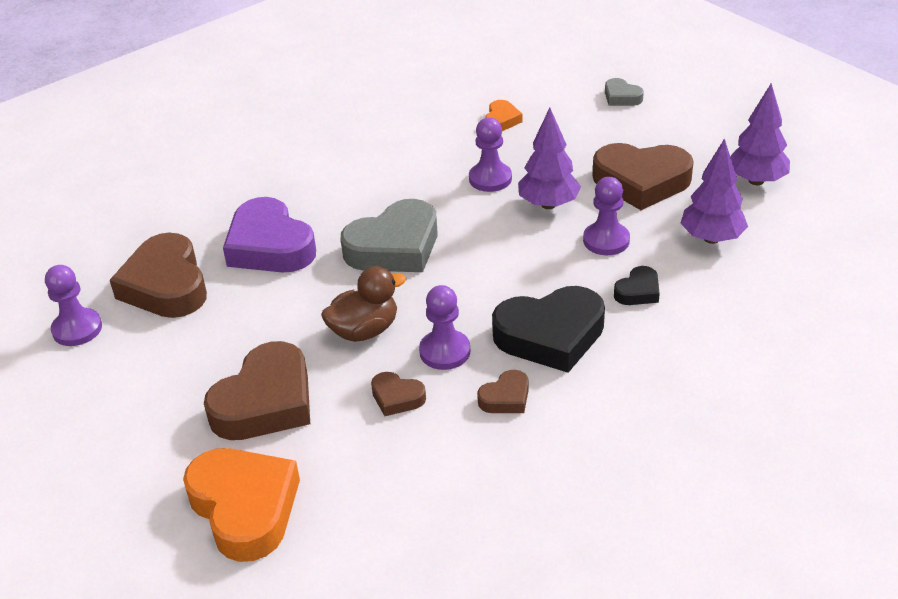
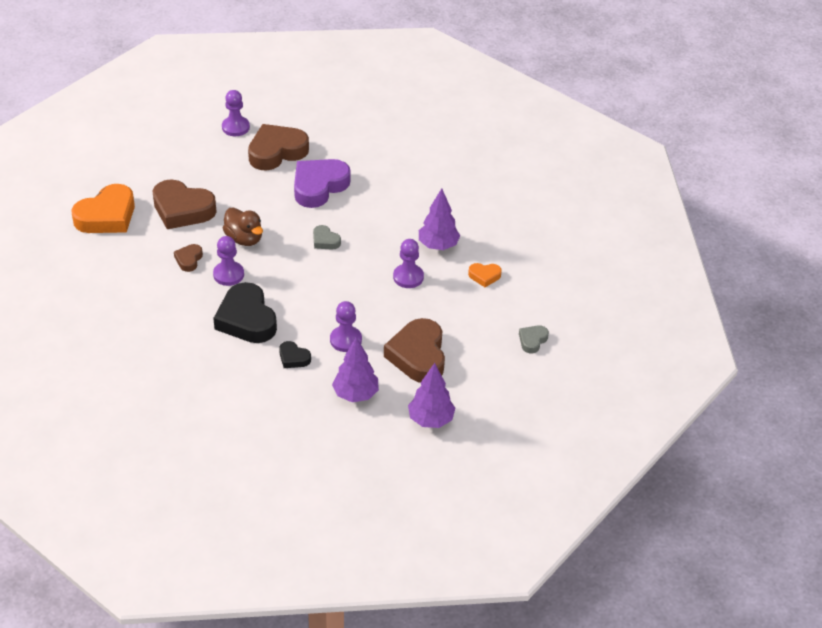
camera: 75 degrees right, 5 degrees up
(394, 247) = (325, 241): grey heart -> grey heart, size x0.48
(506, 398) = (191, 304): brown heart -> none
(548, 204) = (382, 309): purple tree -> purple tree (438, 245)

